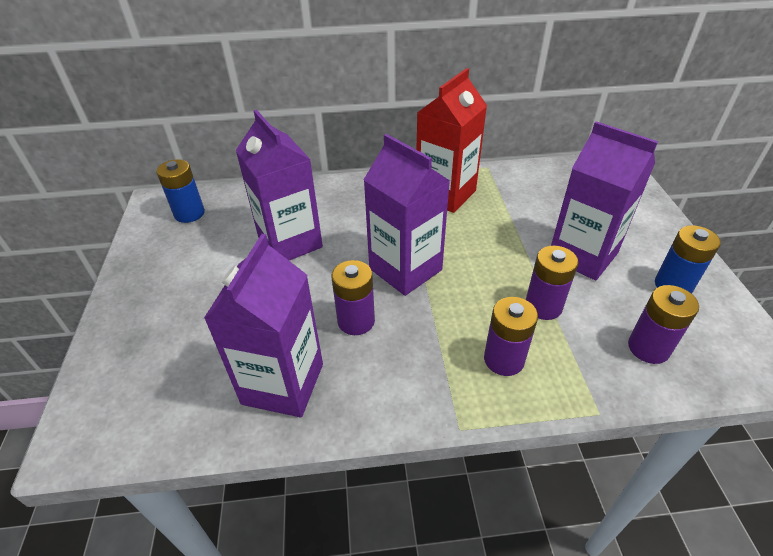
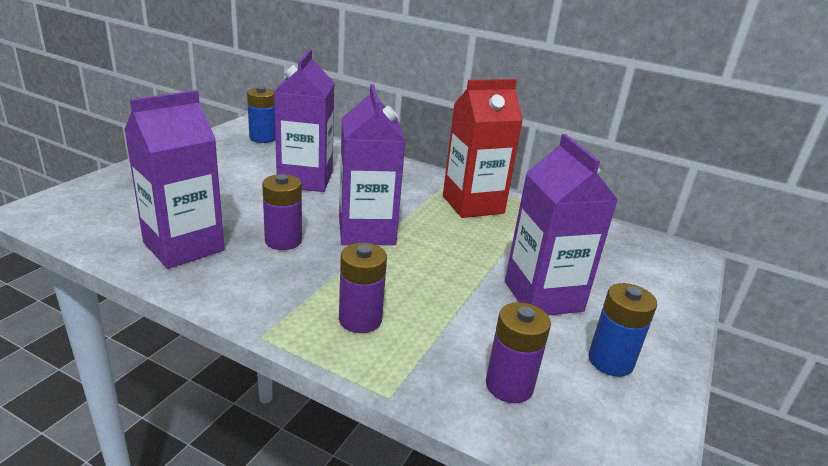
camera: 30 degrees right, 15 degrees down
(543, 306) = (449, 308): purple battery -> none

